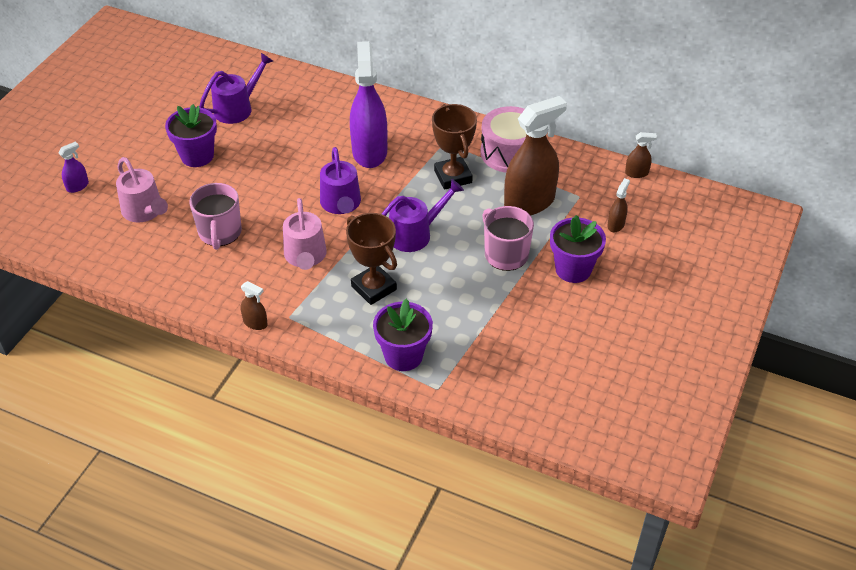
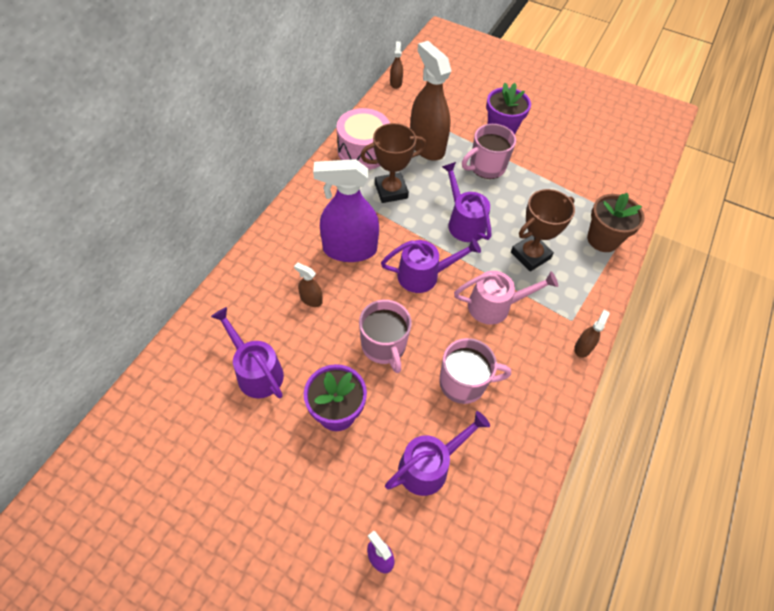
camera: 90 degrees left, 10 degrees up
(145, 212) = (430, 465): pink watering can -> purple watering can
(260, 180) = (384, 346): none -> pink mug
(403, 356) = (603, 239): purple flower pot -> brown flower pot
(616, 225) = (453, 102): brown spray bottle -> brown spray bottle (311, 299)

